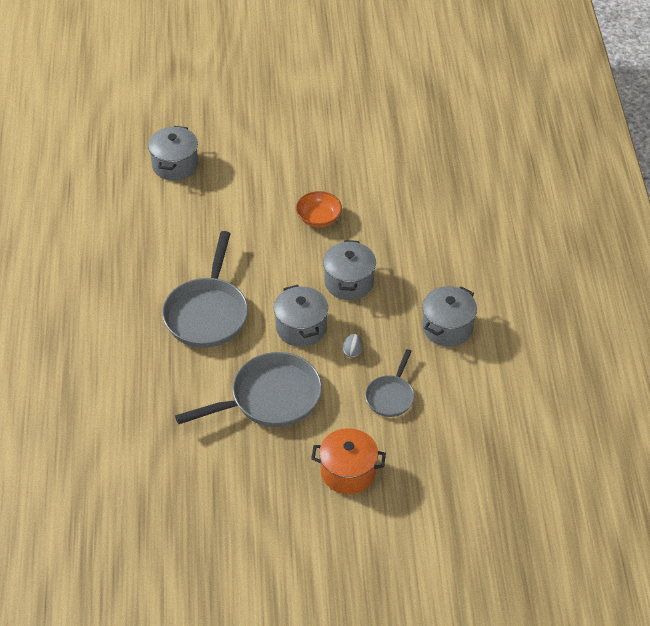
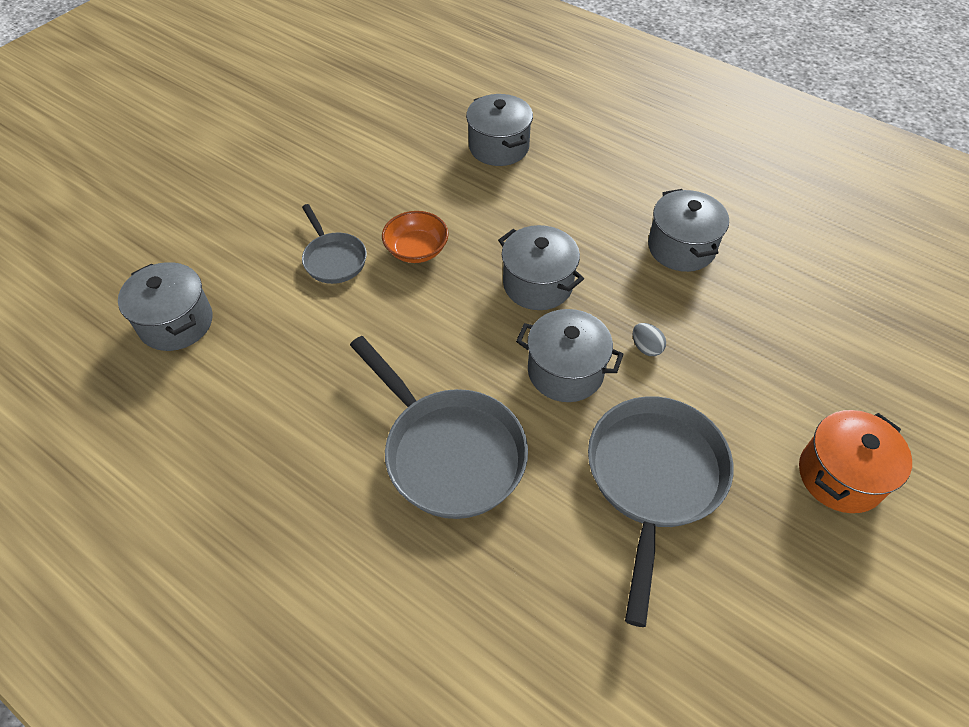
camera: 50 degrees left, 5 degrees up
(390, 396) = (744, 357): grey pan -> grey pan (333, 259)
(440, 200) = (499, 147): none -> grey pot

